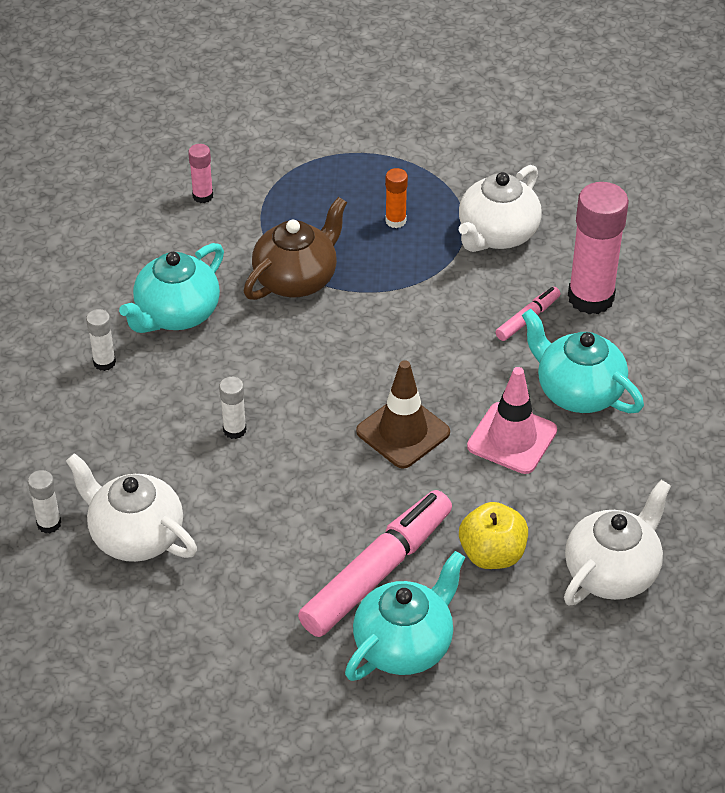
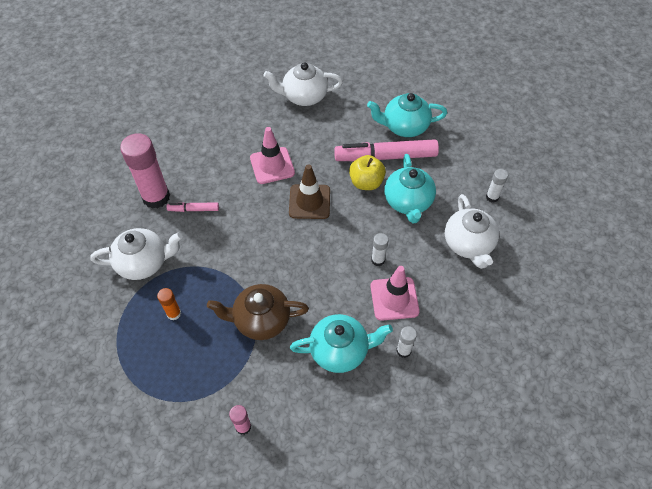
camera: 135 degrees left, 10 degrees up
(49, 524) = (503, 280): white glue stick -> white glue stick (492, 197)
(169, 404) = (394, 298): none -> pink traffic cone
(492, 554) = (336, 132): yellow apple -> yellow apple (366, 182)
(578, 391) = (222, 163): turquoise teapot -> turquoise teapot (408, 202)

